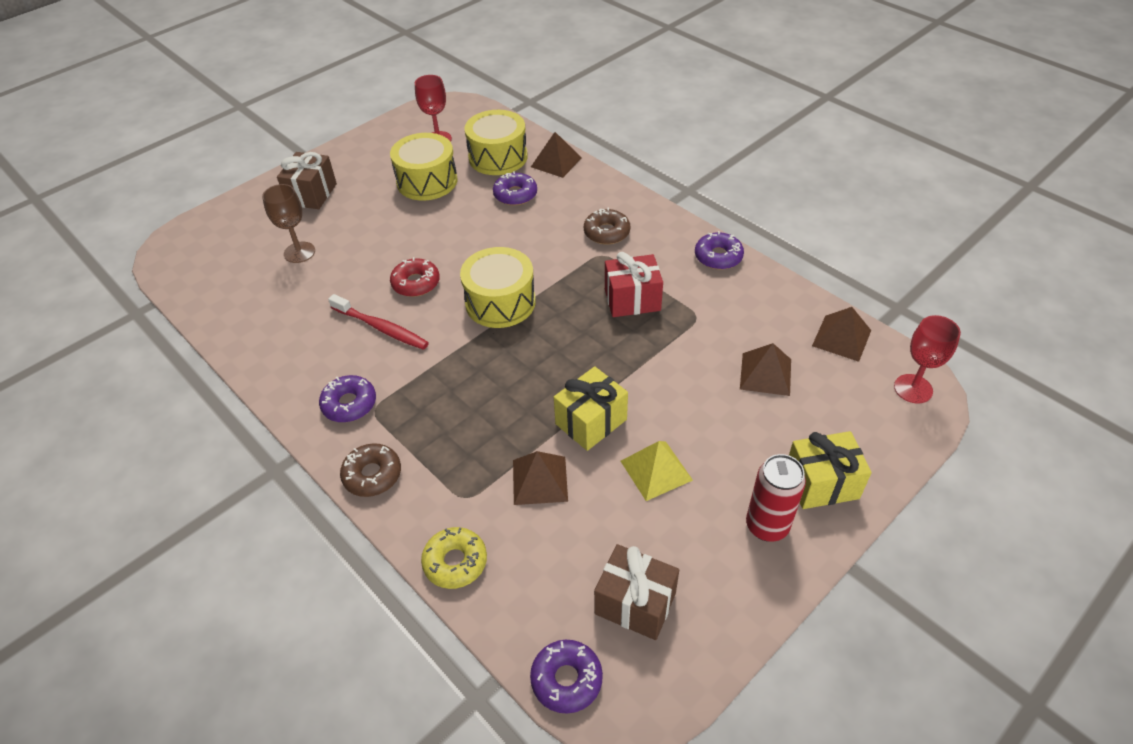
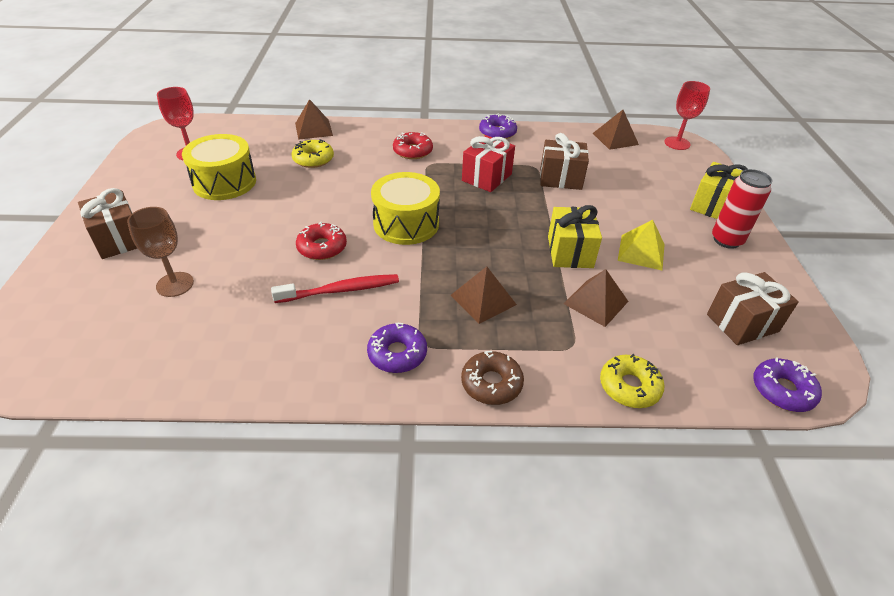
camera: 50 degrees left, 5 degrees down
(498, 157) = (262, 144): yellow drum -> none
(515, 195) = (313, 159): purple donut -> yellow donut
(606, 232) = (412, 151): brown donut -> red donut
(702, 345) = (560, 178): none -> brown gift
(765, 374) = (611, 173): brown pyramid -> brown pyramid (483, 299)

